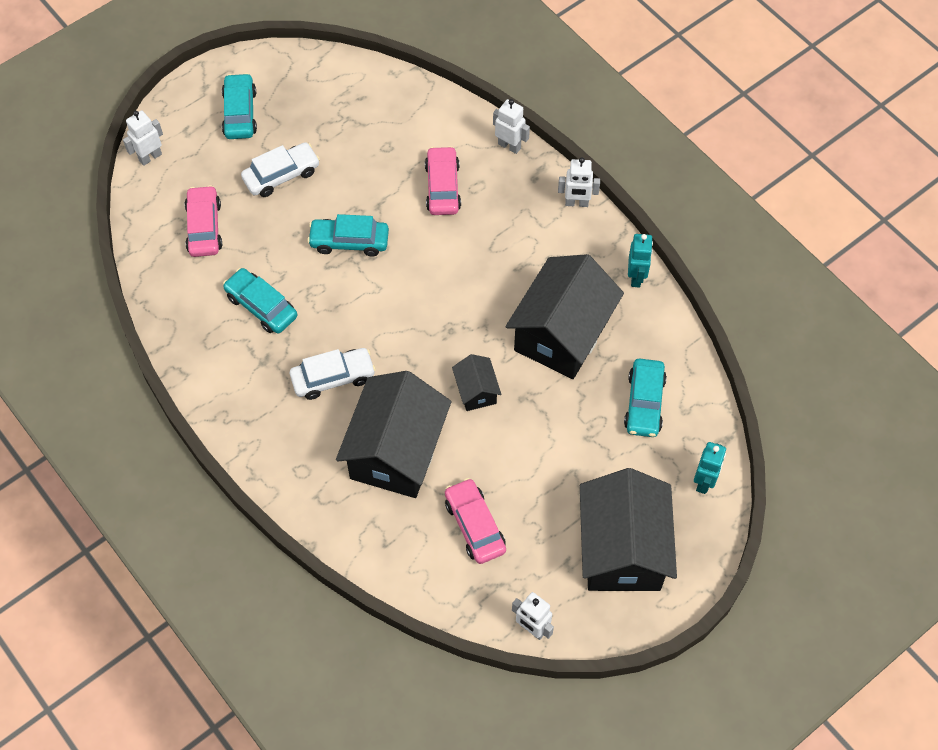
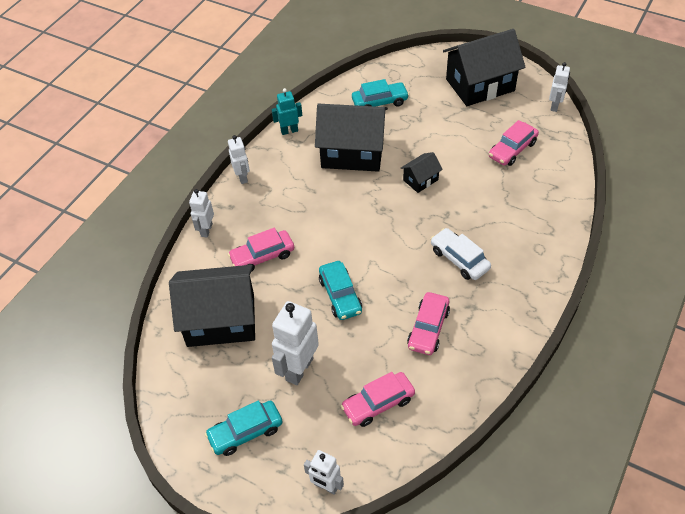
camera: 110 degrees left, 10 degrees down
(261, 306) = (428, 328): turquoise car -> pink car
(281, 175) = (299, 369): white car -> white robot
(396, 451) = (490, 204): black house -> black house (221, 320)
(704, 482) = (415, 65): turquoise robot -> none

